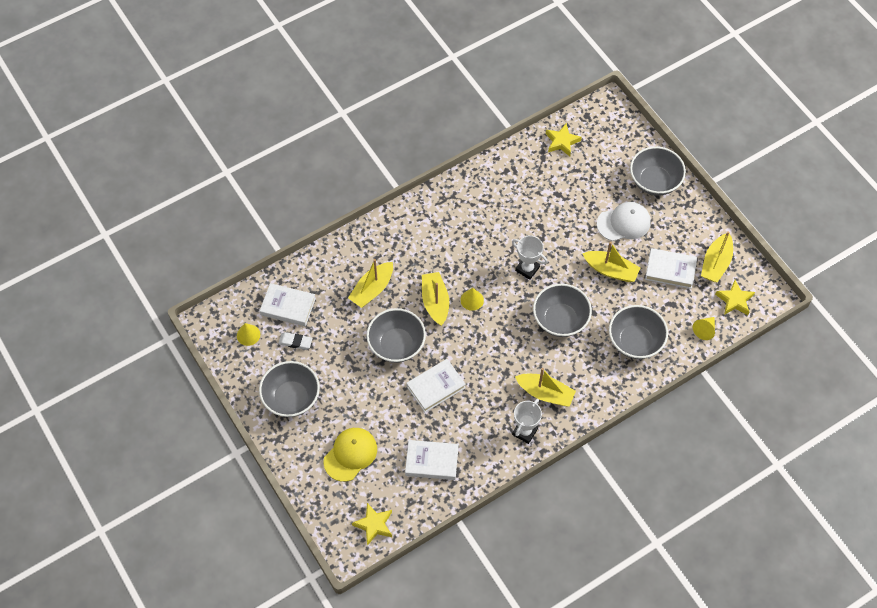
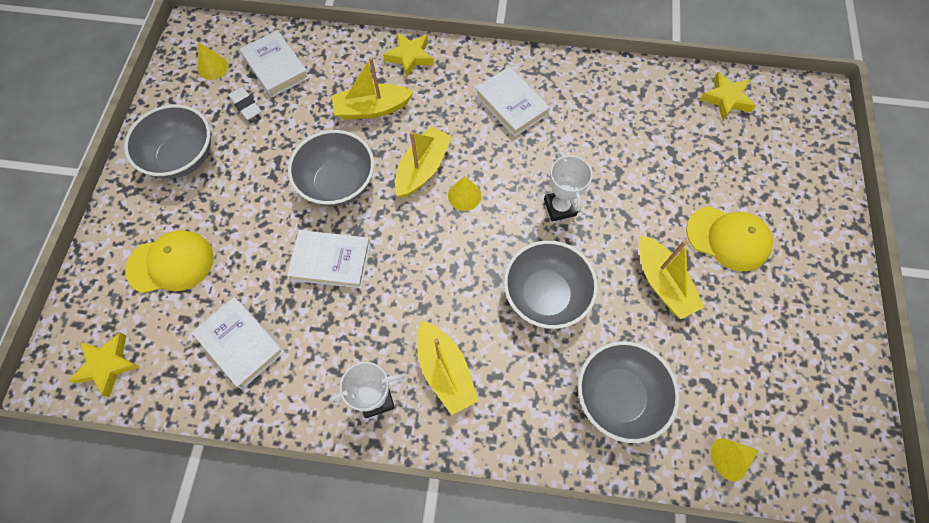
camera: 40 degrees right, 5 degrees up
(624, 223) = (728, 238): white cap -> yellow cap
(654, 181) = (810, 217): grey bowl -> none
(670, 270) = (744, 340): white book -> white book (511, 104)
(716, 263) = (818, 378): yellow boat -> none
(734, 300) = (807, 450): yellow star -> yellow star (410, 57)

